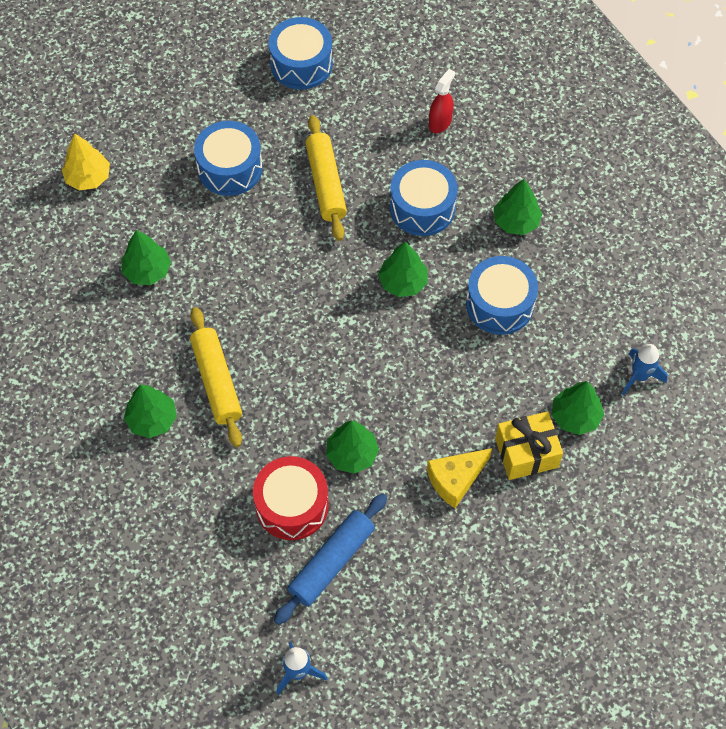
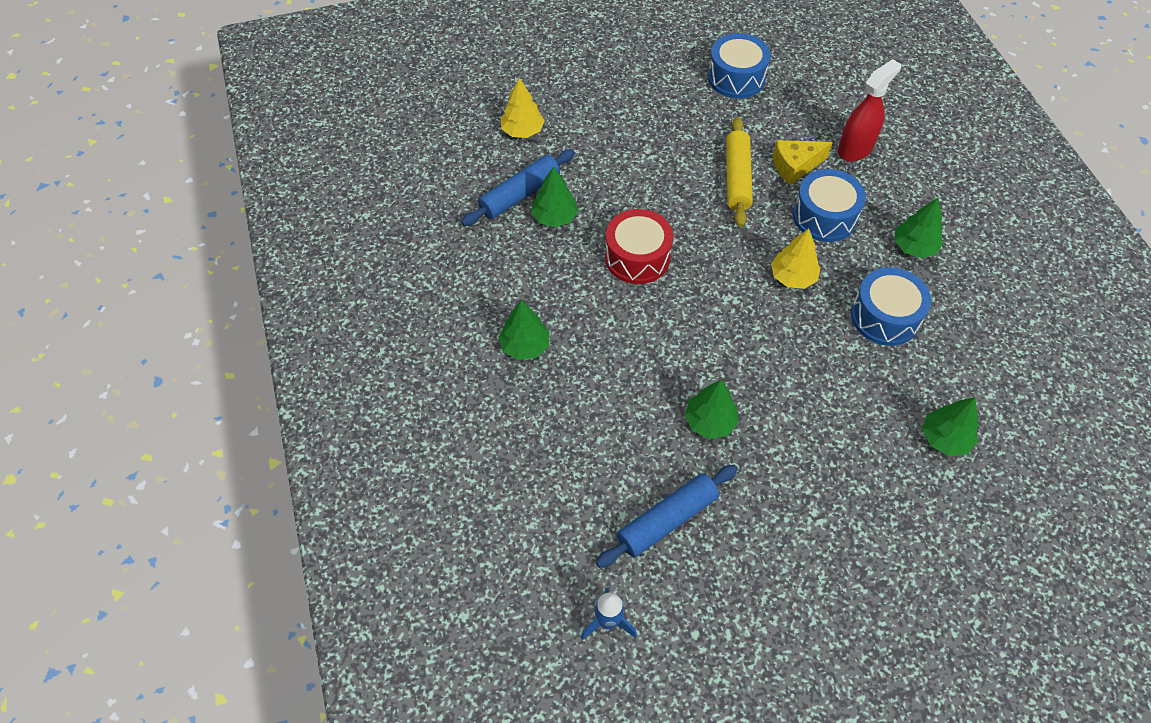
camera: 15 degrees right, 5 degrees down
(104, 253) = (520, 195): none -> blue rolling pin
(217, 381) = (594, 326): yellow rolling pin -> none
(230, 168) = (651, 148): blue drum -> none
(292, 505) = (639, 456): red drum -> red drum (637, 257)
(403, 282) = (792, 277): green tree -> yellow tree
(440, 122) = (855, 149): red spray bottle -> red spray bottle, size x1.55
(455, 480) = (809, 470): yellow cheese -> yellow cheese (795, 166)
(526, 453) = (888, 462): yellow gift -> none
(639, 376) = (1018, 415): blue rocket -> none

